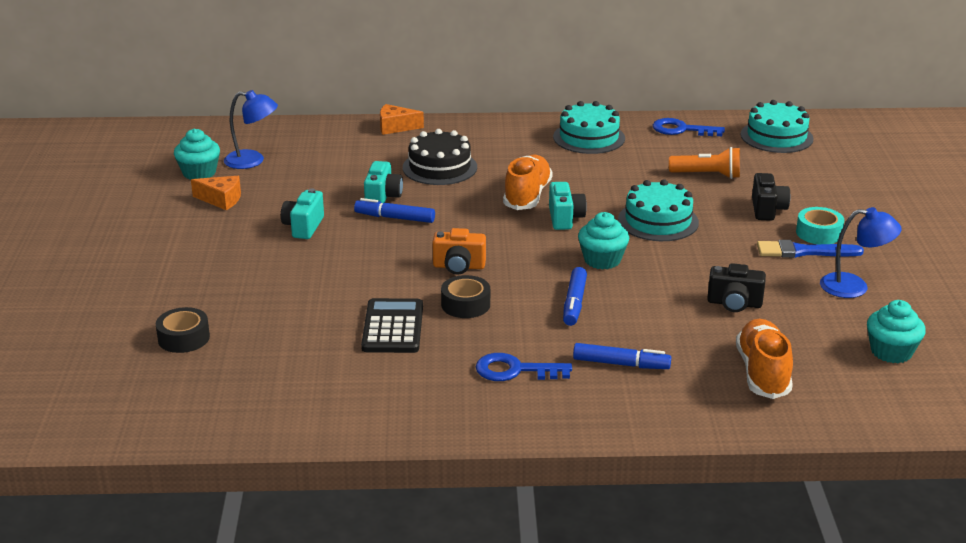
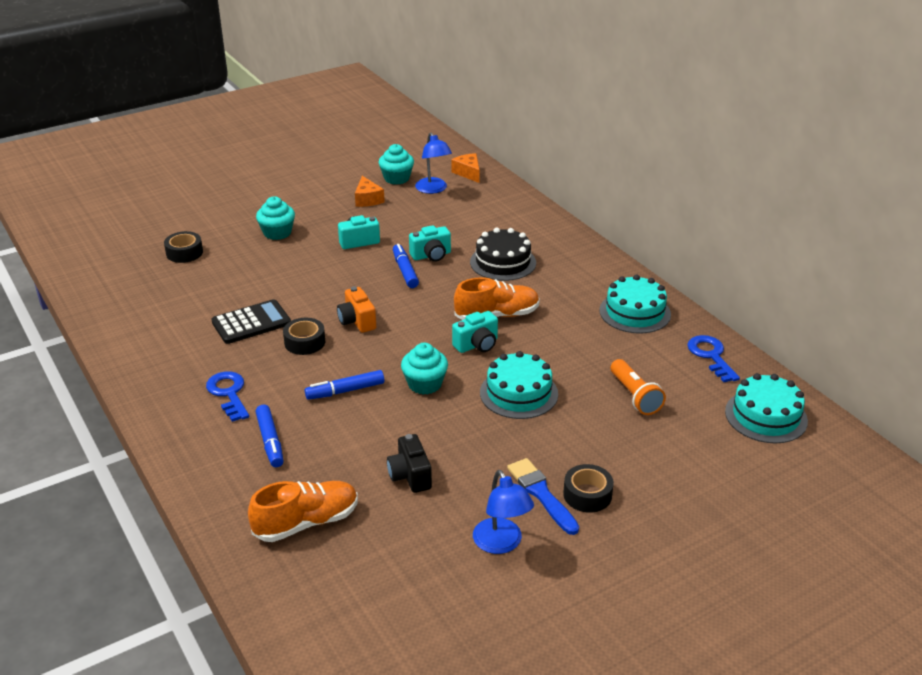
camera: 60 degrees right, 5 degrees up
(396, 127) = (548, 222): orange cheese -> orange cheese (468, 173)
(767, 210) = (603, 450): black camera -> none
(818, 233) = (587, 495): turquoise tape -> black tape
(891, 352) = (397, 597): turquoise cupcake -> turquoise cupcake (277, 233)

